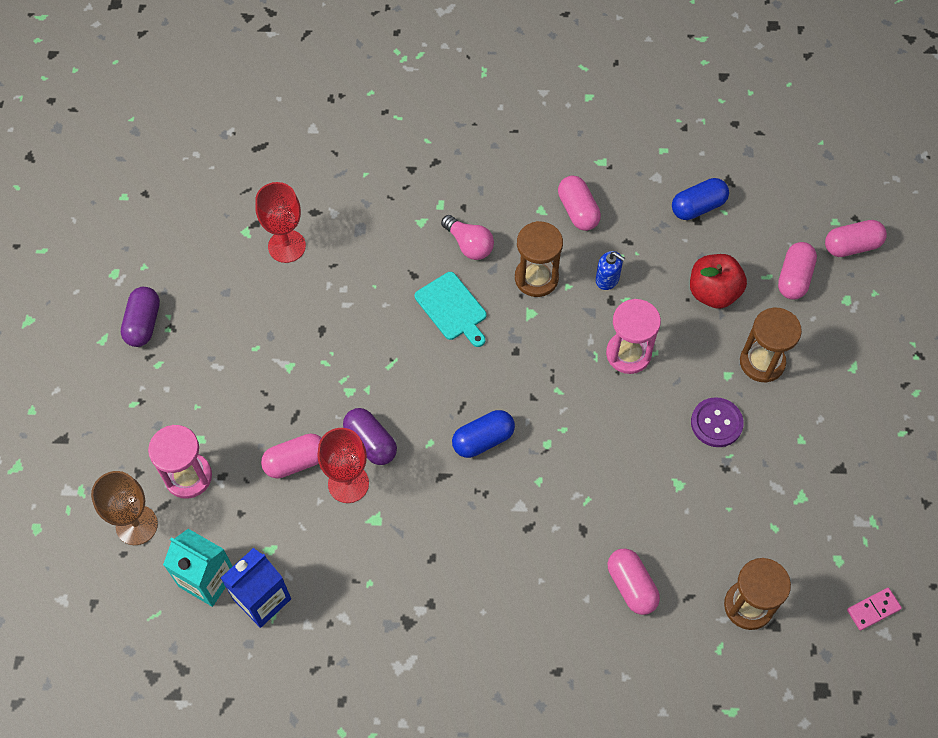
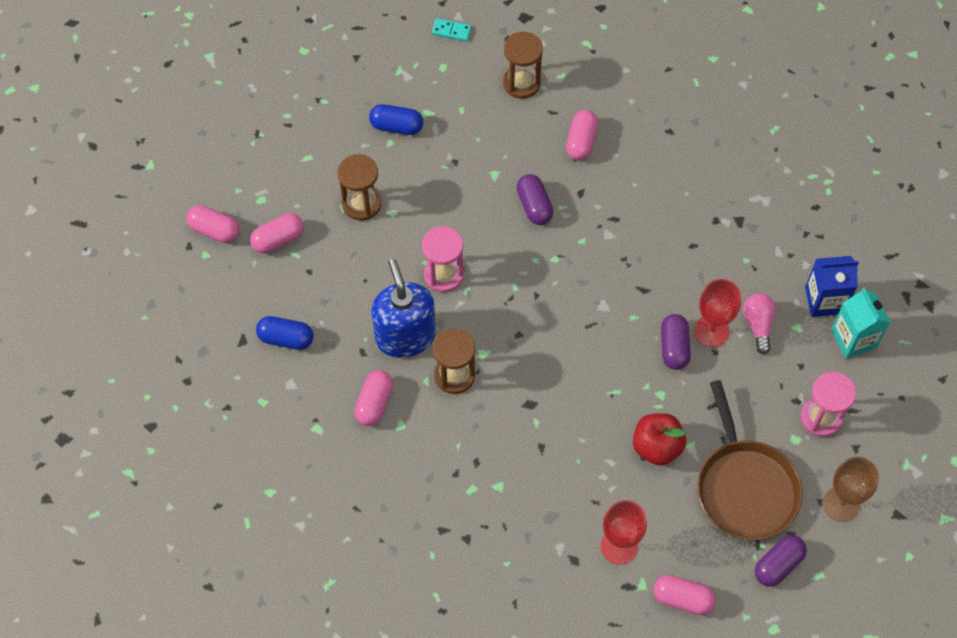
camera: 140 degrees left, 0 degrees up
(136, 525) = (880, 410): brown goblet -> brown goblet (841, 504)
(215, 365) = (745, 487): none -> brown pan
(296, 462) = (736, 372): pink capsule -> pink capsule (682, 599)
(452, 308) = (535, 399): turquoise cutting board -> none
(469, 244) = (479, 439): pink light bulb -> pink light bulb (758, 325)
(483, 440) = (595, 292): blue capsule -> blue capsule (396, 126)
(607, 279) = (405, 336): blue soap dispenser -> blue soap dispenser, size x2.35
(612, 481) = (534, 206): none -> purple capsule
(713, 292) = (343, 271): red apple -> red apple (656, 447)
(716, 423) = (432, 190): purple button -> none
(873, 609) = (451, 31): pink domino -> turquoise domino

